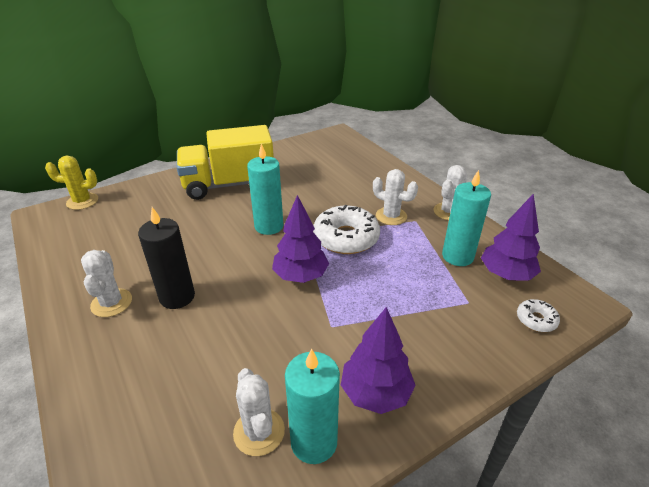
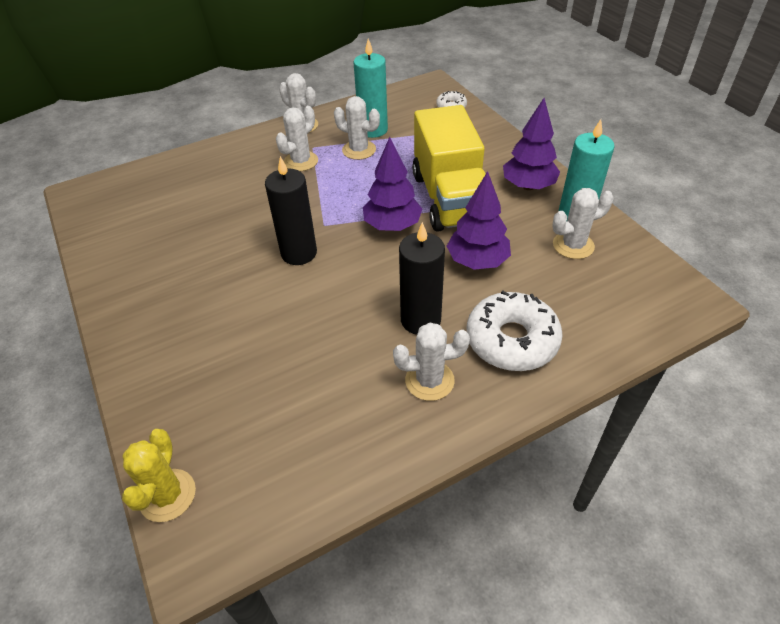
camera: 85 degrees left, 10 degrees up
(229, 185) = (184, 299): yellow truck -> yellow truck (450, 198)
(269, 226) = (299, 253): turquoise candle -> black candle
(346, 238) = (333, 194): white donut -> white donut (511, 340)
(418, 249) = (359, 150): none -> white cactus
(506, 274) = (400, 110): purple tree -> purple tree (477, 261)

